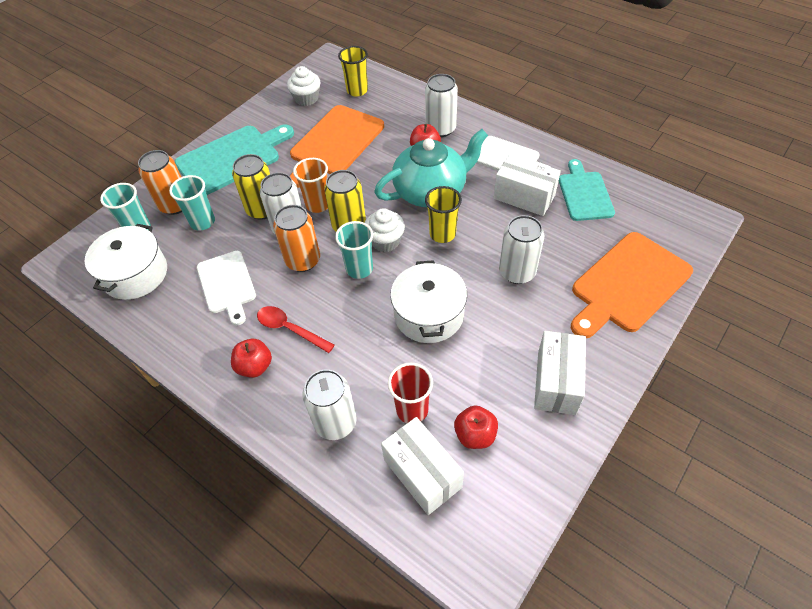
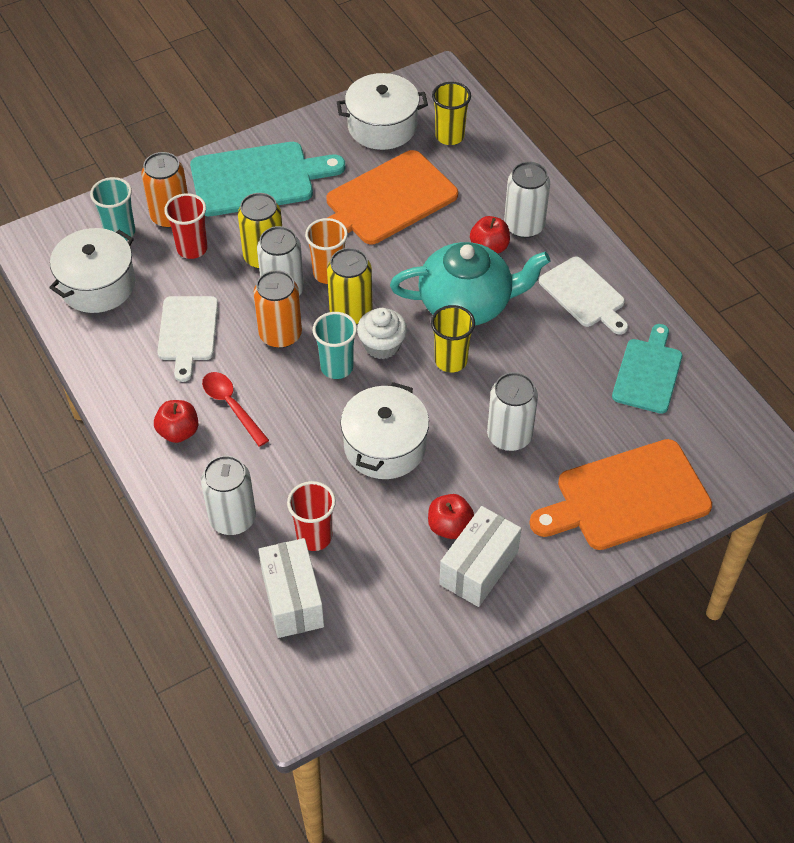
camera: 20 degrees right, 0 degrees up
(202, 222) = (192, 248): turquoise cup -> red cup
(306, 98) = (382, 126): white cupcake -> white pot
(475, 435) = (364, 585): red apple -> red apple (449, 526)
(524, 197) = (573, 350): white box -> none

